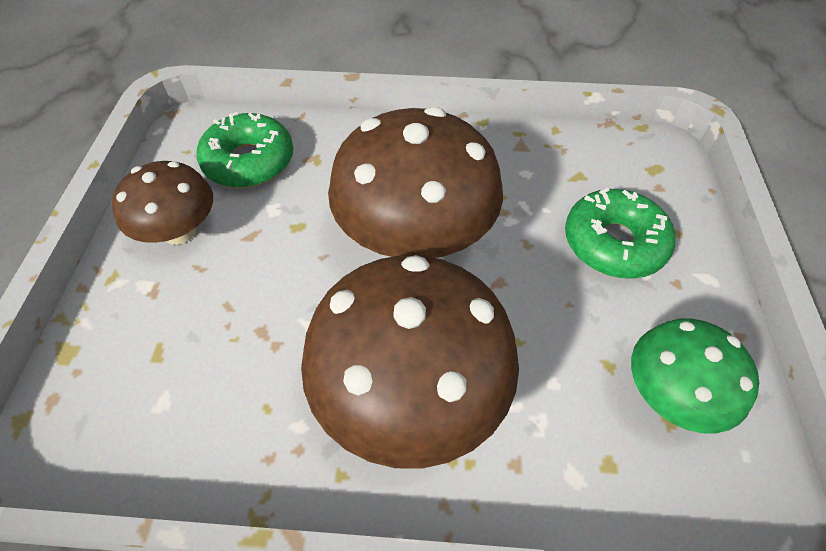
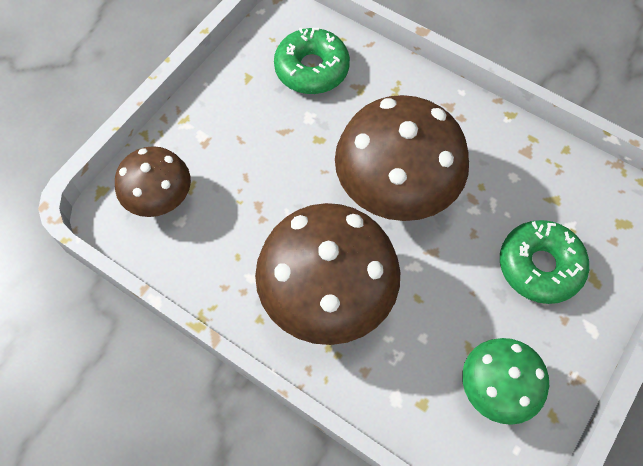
camera: 30 degrees right, 10 degrees up
(179, 231) = (240, 105): brown mushroom -> brown mushroom (160, 198)

